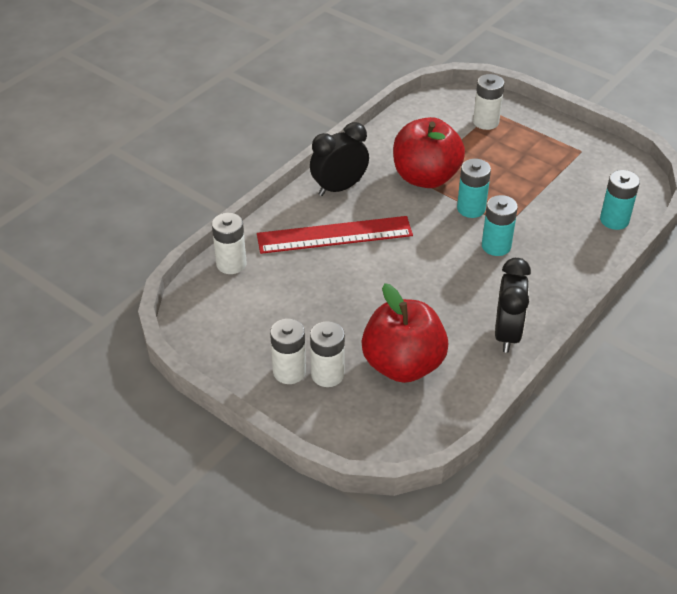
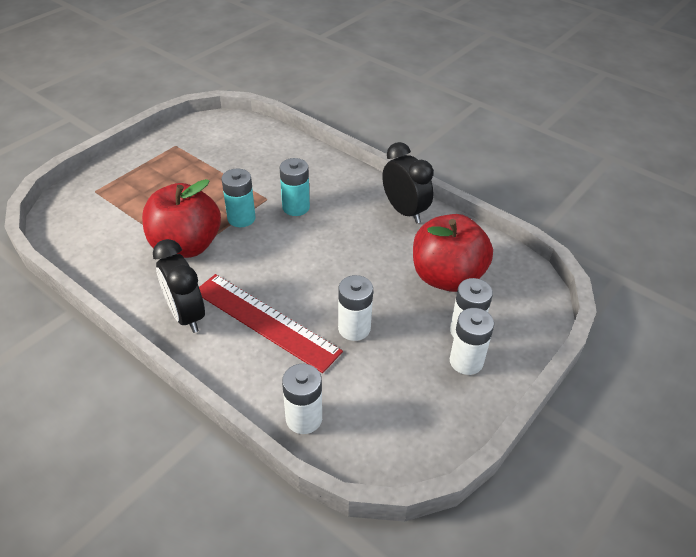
camera: 90 degrees left, 0 degrees up
(334, 235) = (265, 321): red ruler -> red ruler turned 45 degrees counterclockwise
(486, 122) = (109, 197): white battery -> white battery (354, 328)
(507, 334) = (404, 211): black clock -> black clock turned 45 degrees clockwise
(614, 220) = (271, 140): turquoise battery -> none

